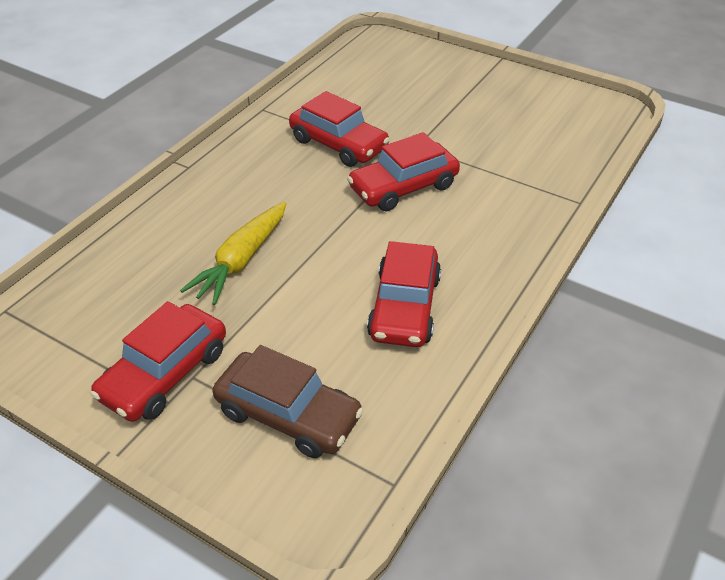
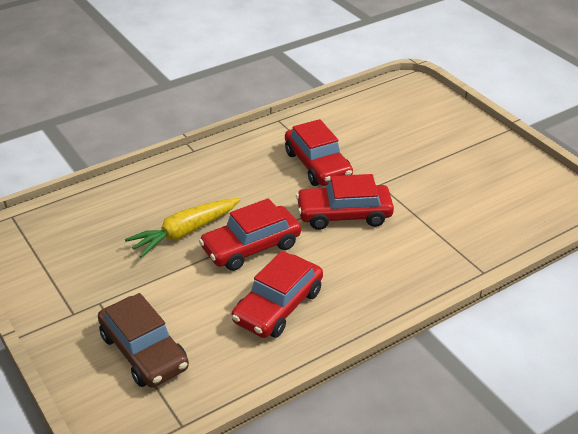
camera: 25 degrees right, 5 degrees down
(165, 374) = (83, 294): red car -> red car (251, 247)

